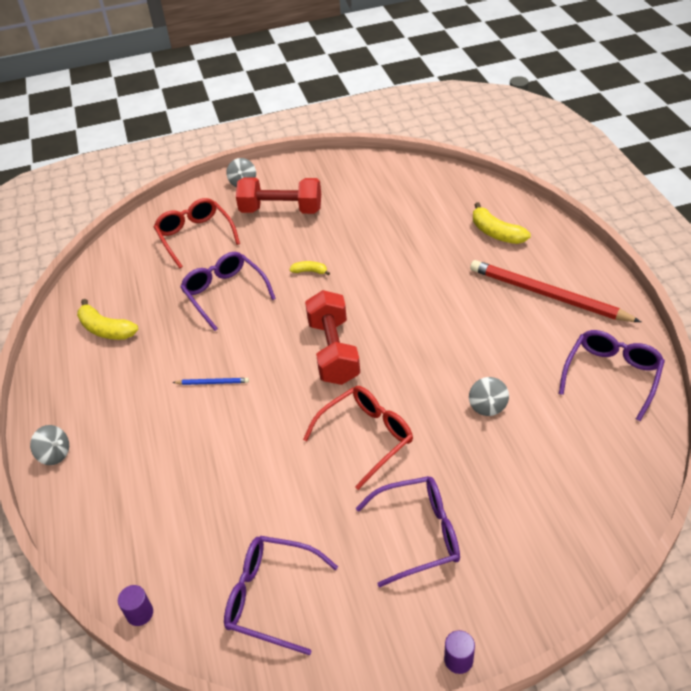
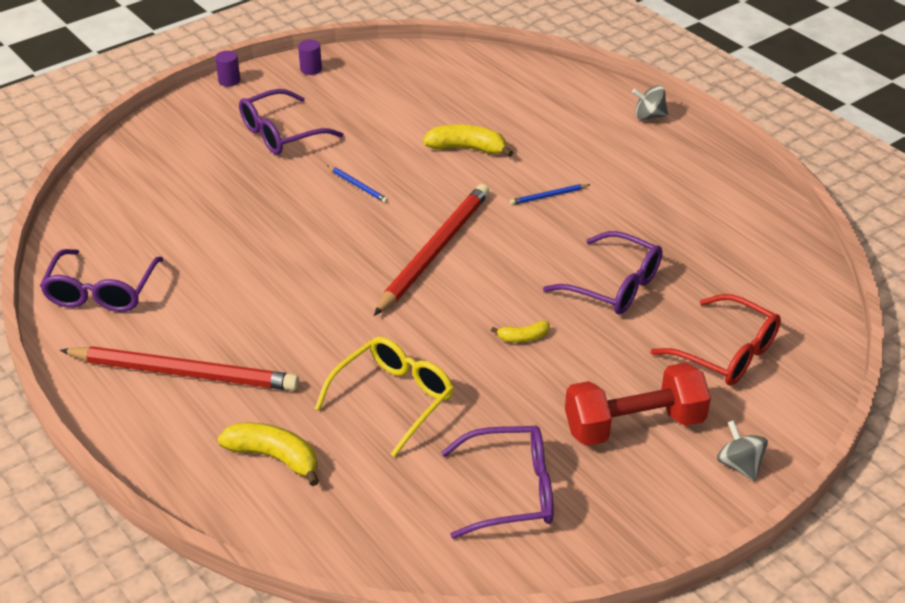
camera: 155 degrees right, 5 degrees down
(106, 329) = (719, 218): yellow banana -> yellow banana (467, 149)
(140, 613) = (480, 55): purple cylinder -> purple cylinder (311, 69)
(270, 597) = (386, 80): purple glasses -> purple glasses (511, 491)
(333, 351) = (434, 251): red dumbbell -> red pencil
(366, 437) = (358, 186): red glasses -> blue pencil
(412, 251) = (394, 399): none -> yellow glasses
(487, 406) = (240, 235): grey spinning top -> none

